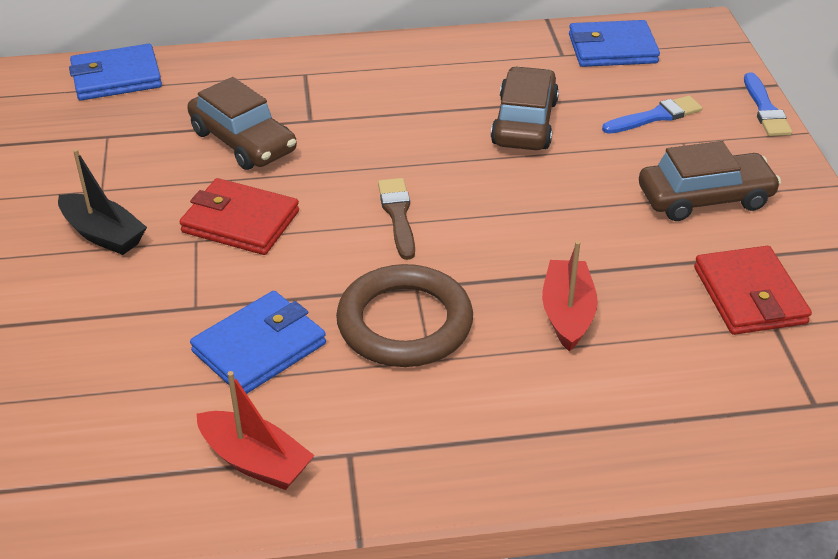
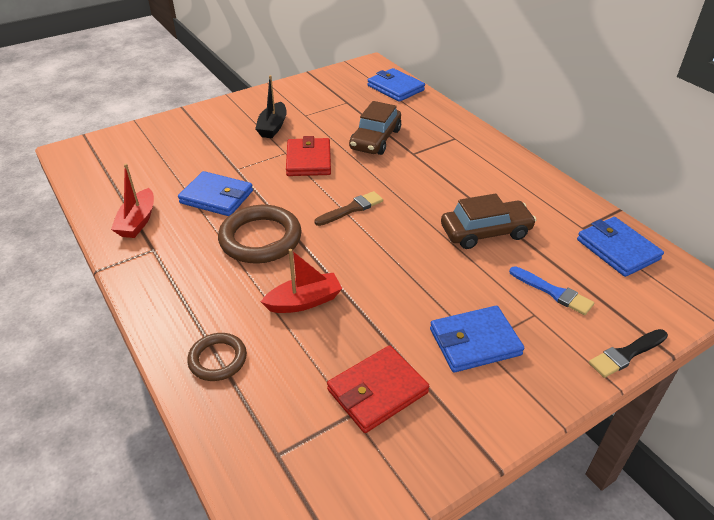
camera: 65 degrees right, 0 degrees up
(638, 424) = (218, 359): none -> brown ring
(705, 198) = (474, 342): brown car -> blue wallet
(765, 109) = (626, 354): blue brush -> black brush

